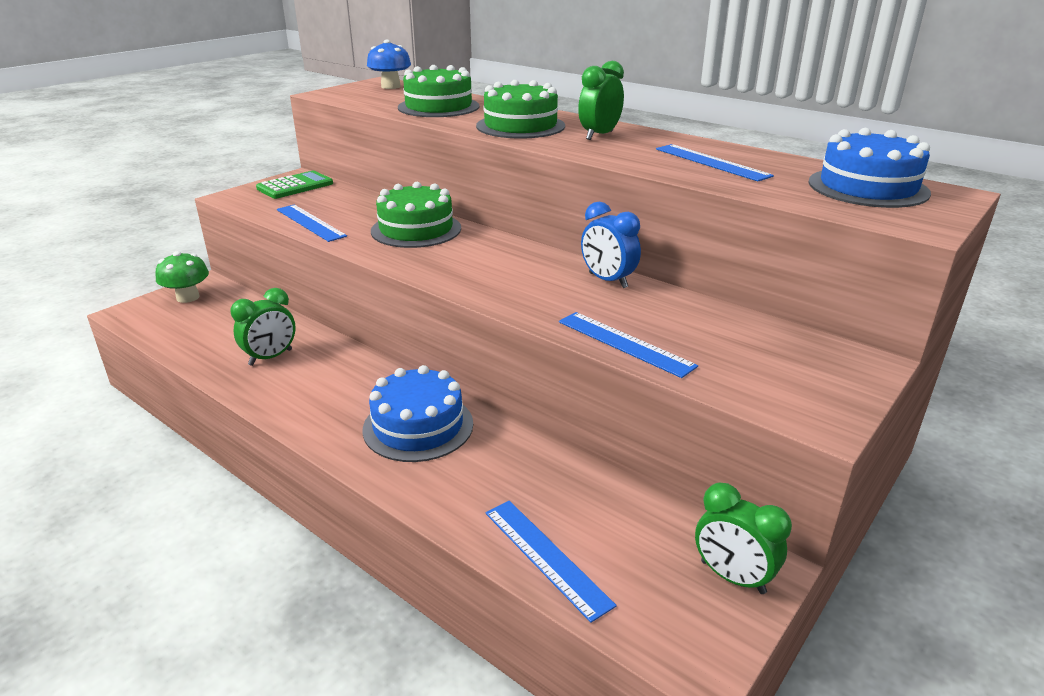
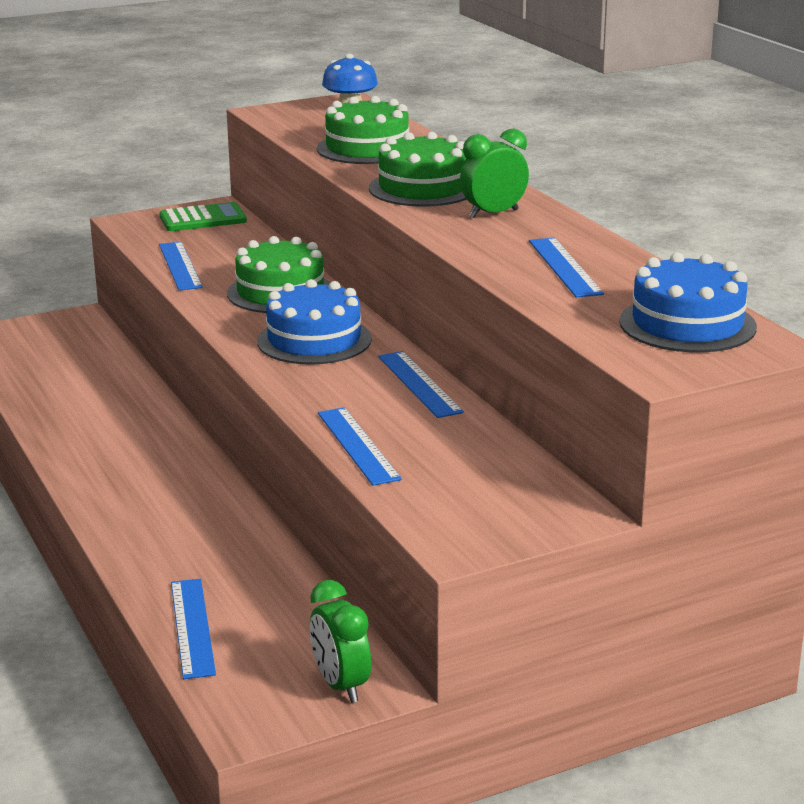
camera: 25 degrees right, 5 degrees down
(188, 297) = (54, 329): green mushroom -> none
(270, 357) = (90, 406): green clock -> none
(418, 426) = (175, 500): blue cake -> blue cake (314, 340)
(607, 280) = (419, 384): blue clock -> blue ruler

